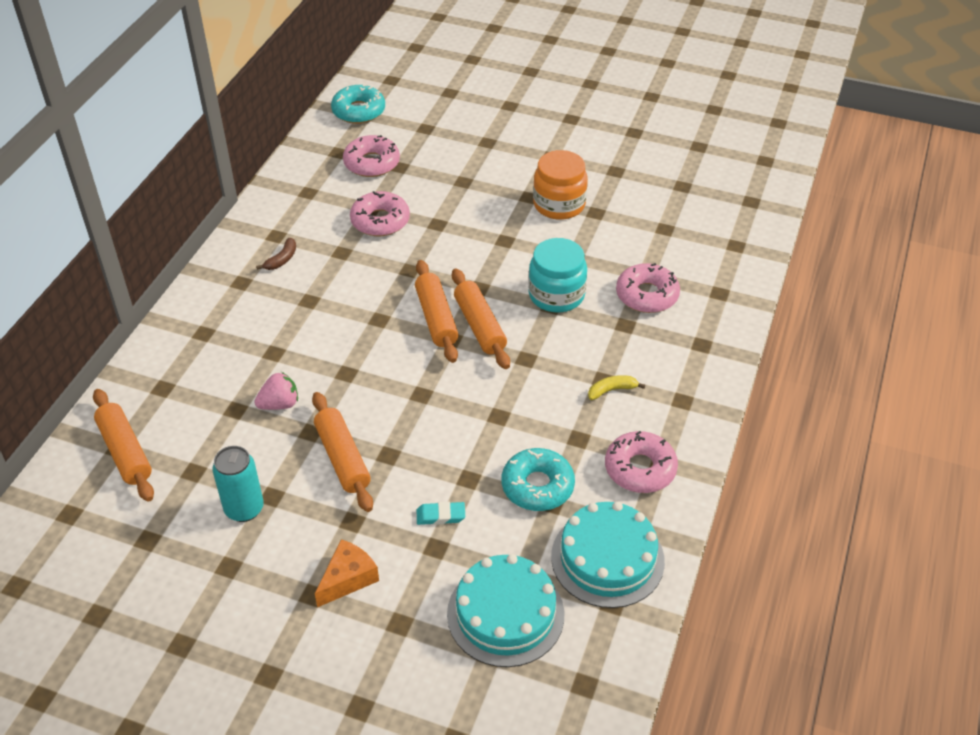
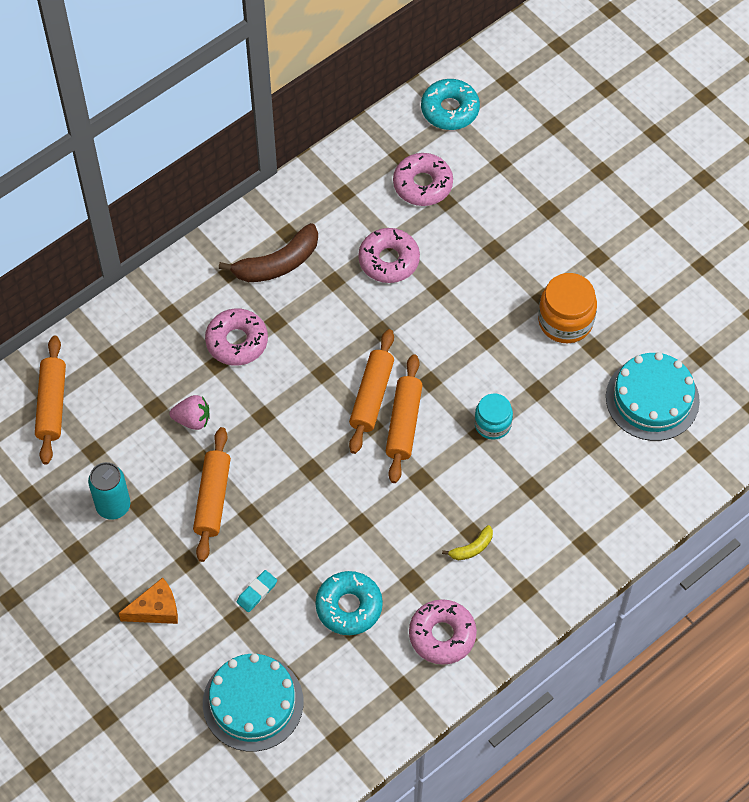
camera: 30 degrees right, 15 degrees up
(282, 259) = (277, 263): brown banana -> brown banana, size x2.01
(440, 516) = (257, 592): turquoise eraser -> turquoise eraser turned 75 degrees counterclockwise
(556, 295) = (492, 424): turquoise jar -> turquoise jar, size x0.65
(607, 558) = (360, 699): turquoise cake -> turquoise cake (652, 399)
(611, 390) = (472, 548): yellow banana -> yellow banana turned 135 degrees clockwise
(647, 295) = (573, 465): pink donut -> pink donut (237, 341)

